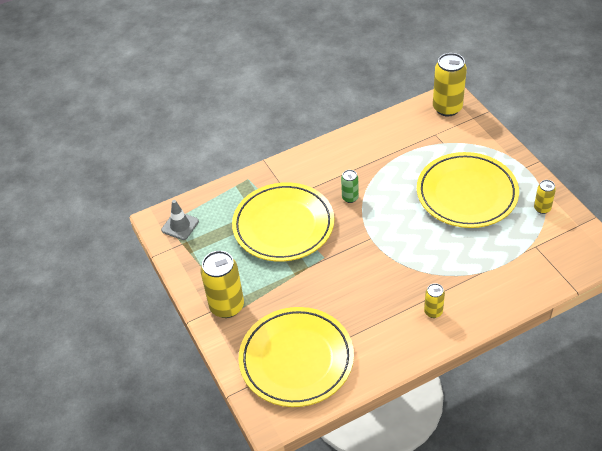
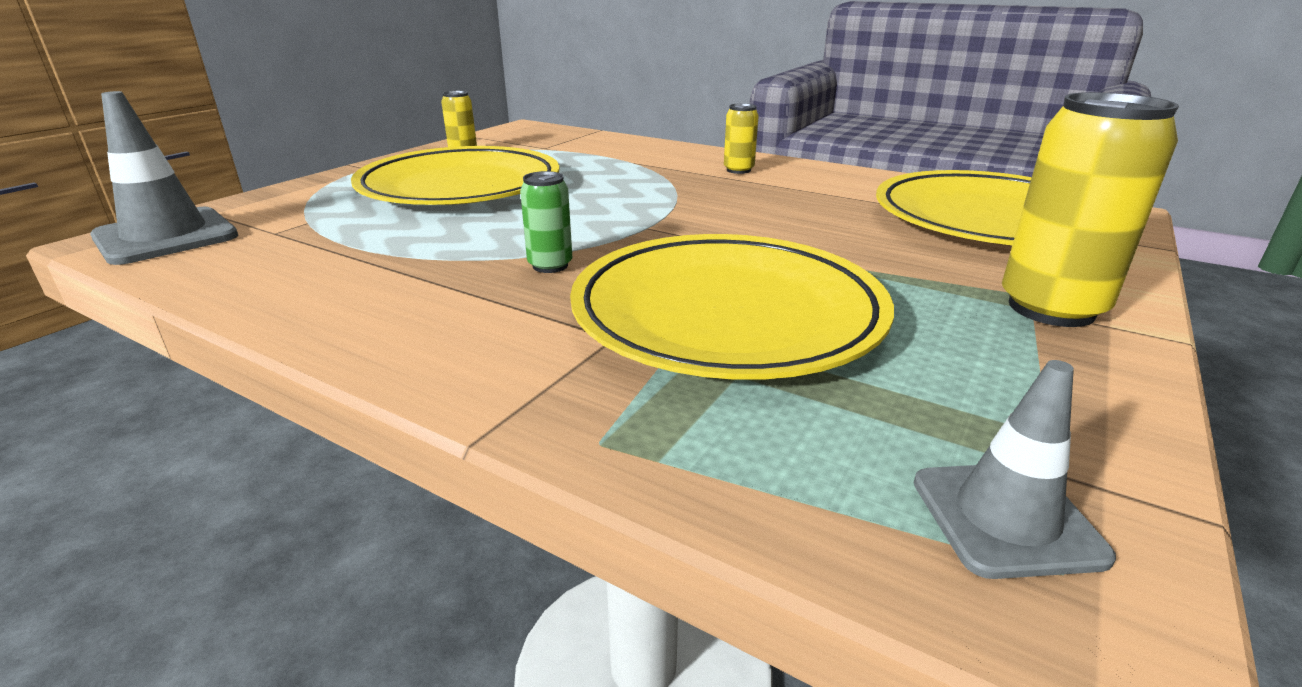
camera: 125 degrees left, 20 degrees down
(447, 108) = (166, 237): yellow can -> grey traffic cone

